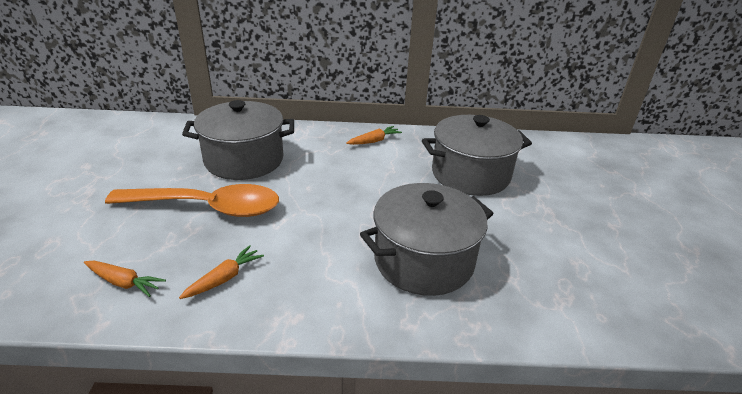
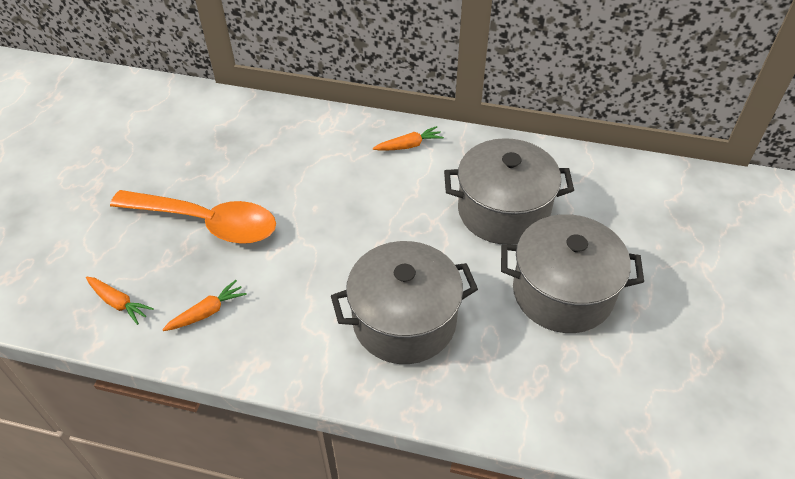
camera: 15 degrees right, 15 degrees up
(244, 160) = (256, 160): grey pot -> grey pot (562, 292)

